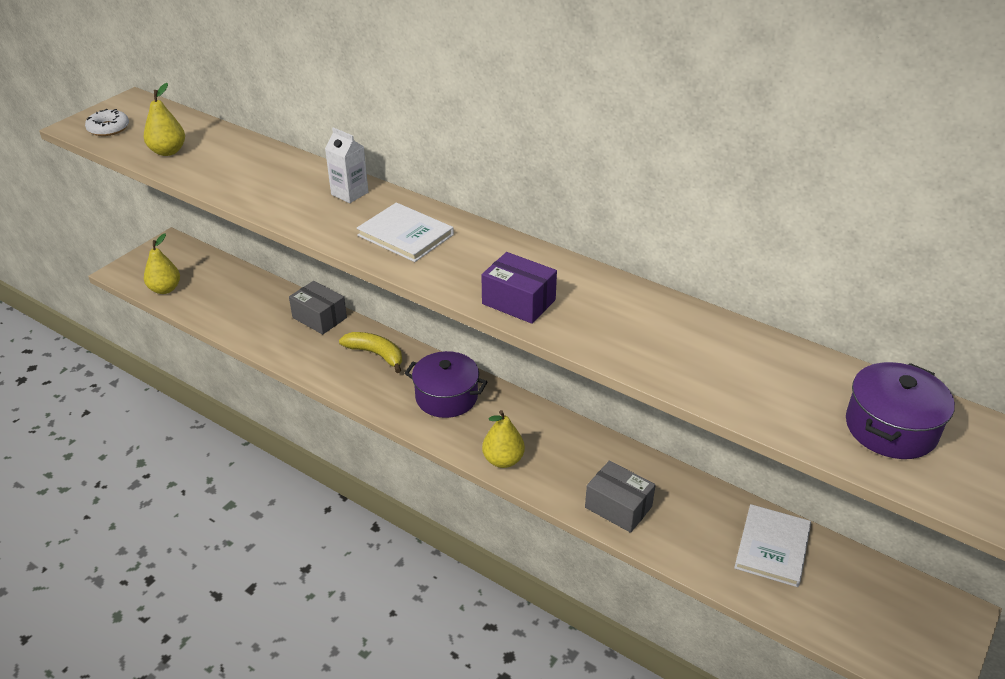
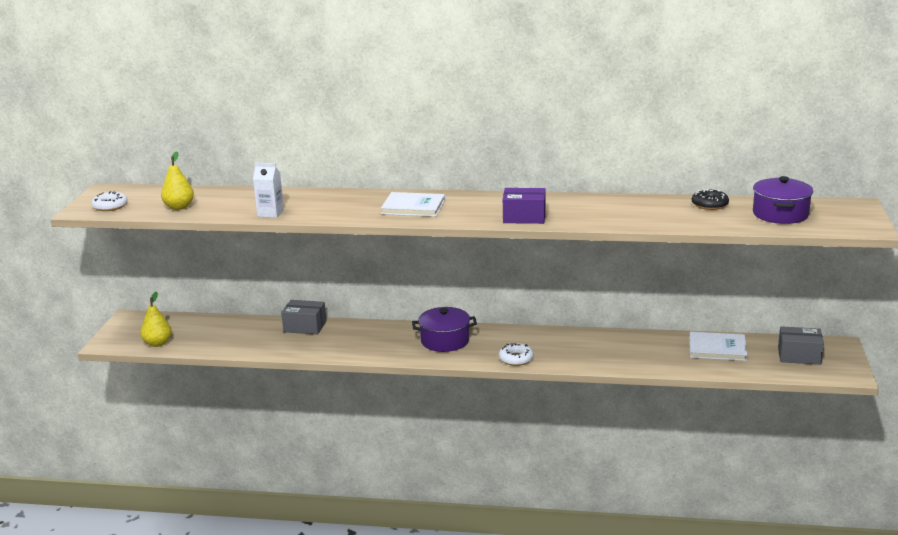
camera: 25 degrees left, 15 degrees down
(349, 193) = (347, 198): white carton -> white carton (270, 213)
(376, 354) = (370, 334): yellow banana -> none
(503, 460) = (516, 359): yellow pear -> white donut
(618, 507) = (611, 358): grey box -> grey box (799, 356)
(772, 547) = (717, 349): white book -> white book turned 75 degrees counterclockwise
(797, 366) = (709, 204): none -> black donut

